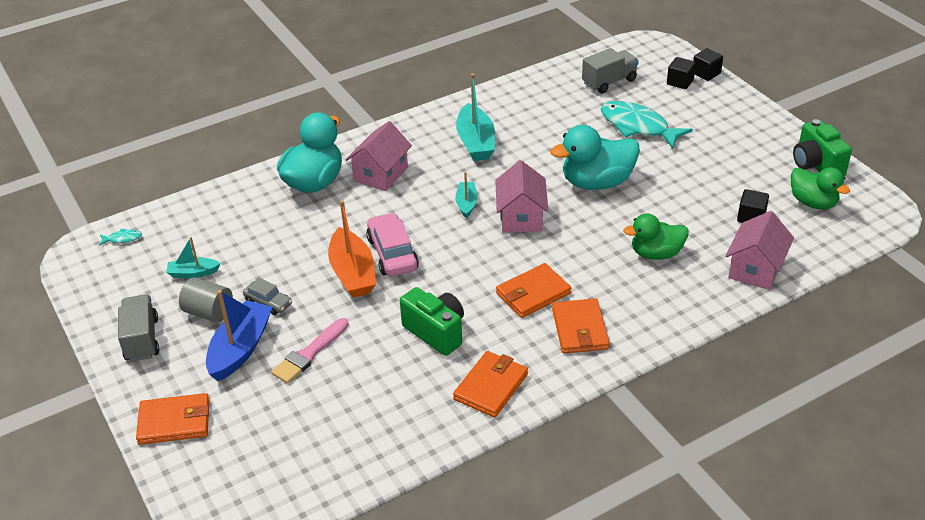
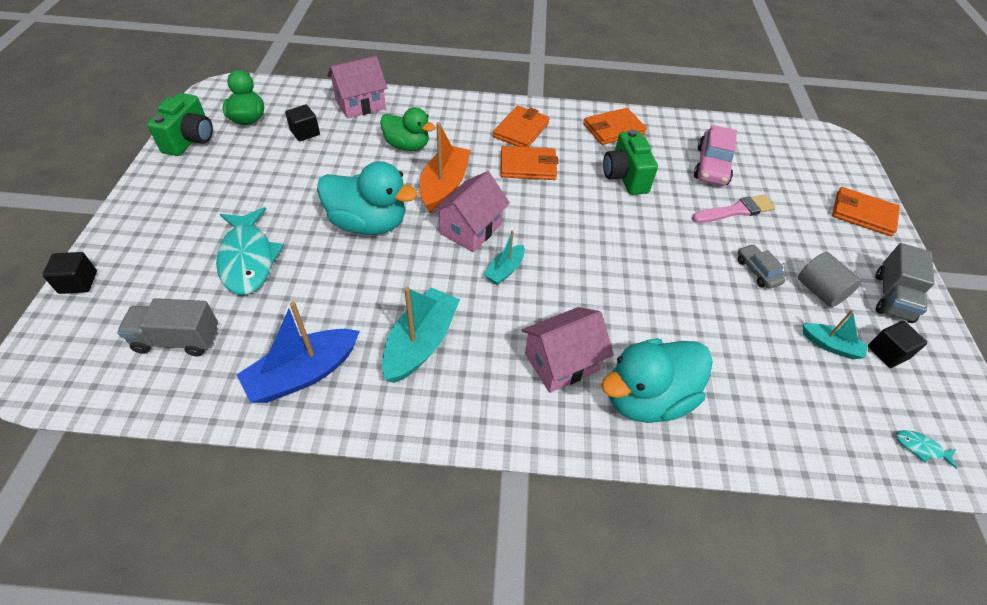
camera: 150 degrees left, 10 degrees up
(240, 349) = (795, 242): blue boat -> blue boat (303, 373)
(353, 273) = (663, 258): orange boat -> orange boat (444, 186)
(392, 253) = (615, 257): pink car -> pink car (712, 166)
(680, 82) = (120, 288): black cube -> black cube (887, 352)

